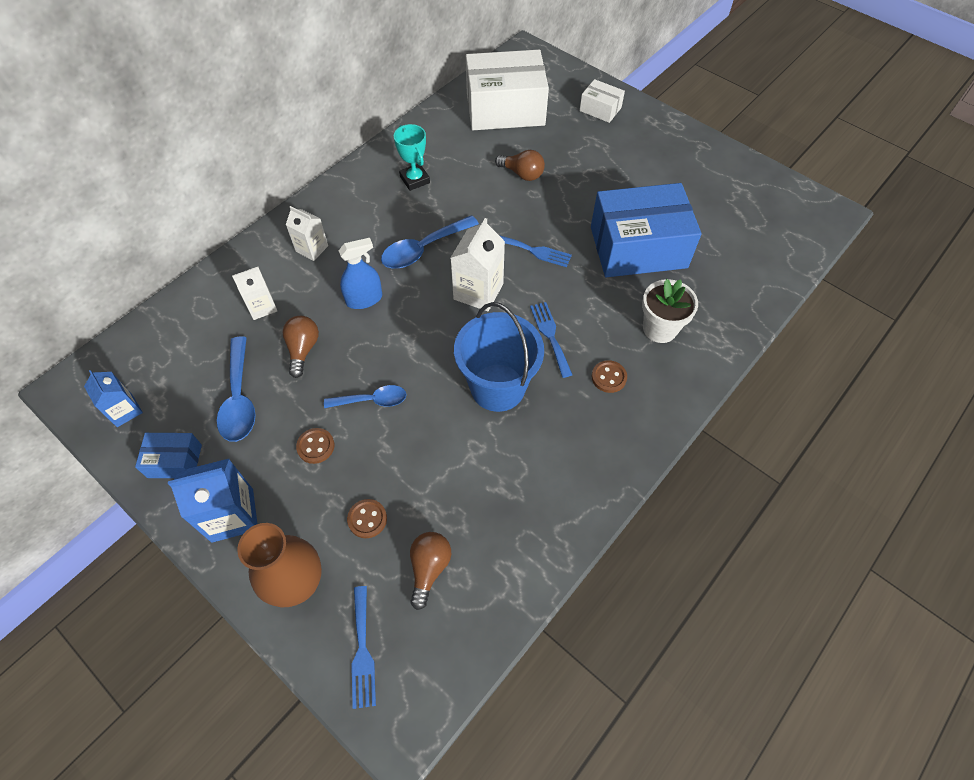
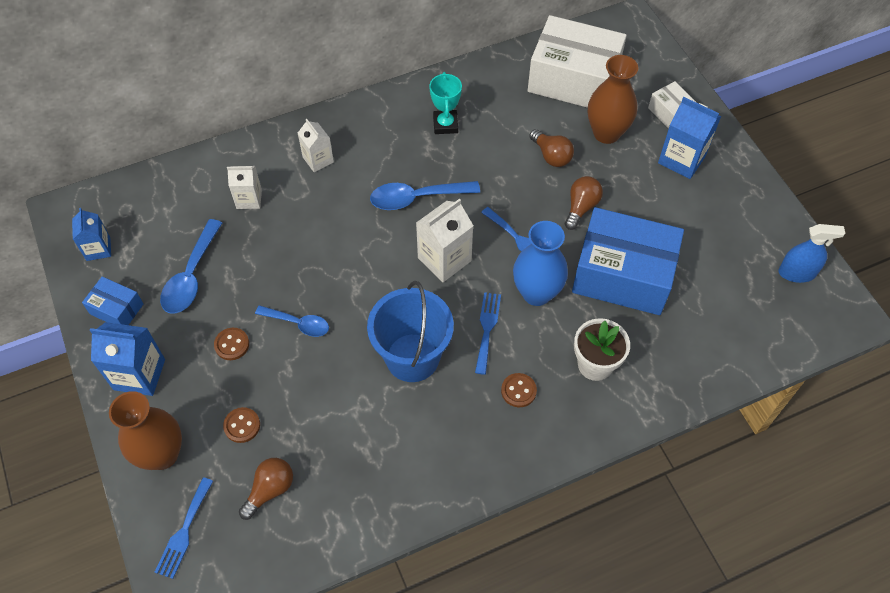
camera: 25 degrees right, 0 degrees up
(303, 349) = (264, 253): brown light bulb -> brown light bulb (581, 207)
(364, 299) = (339, 226): blue spray bottle -> blue spray bottle (796, 273)
(557, 141) = (606, 133): none -> brown vase
(575, 289) = (536, 293): none -> blue vase
(630, 141) = (682, 159): none -> blue carton

